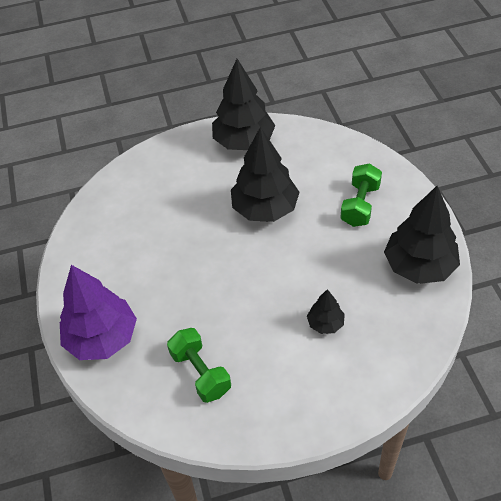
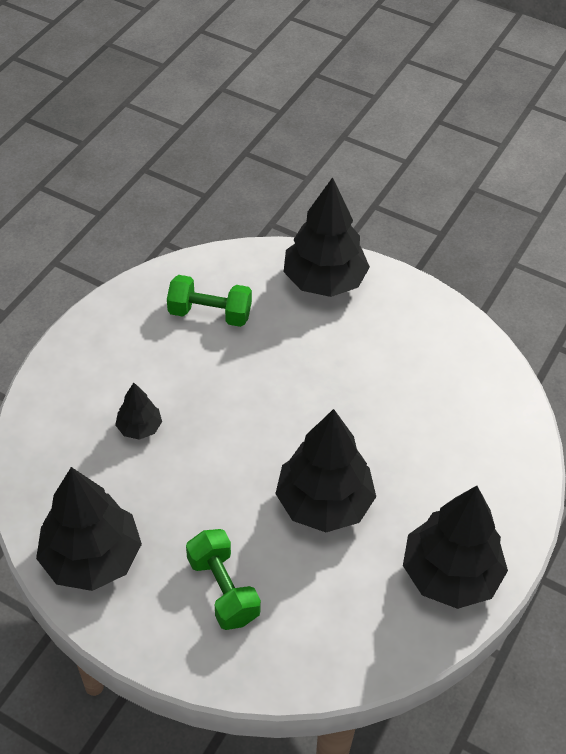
camera: 130 degrees right, 0 degrees up
(102, 338) = (324, 281): purple tree -> black tree

